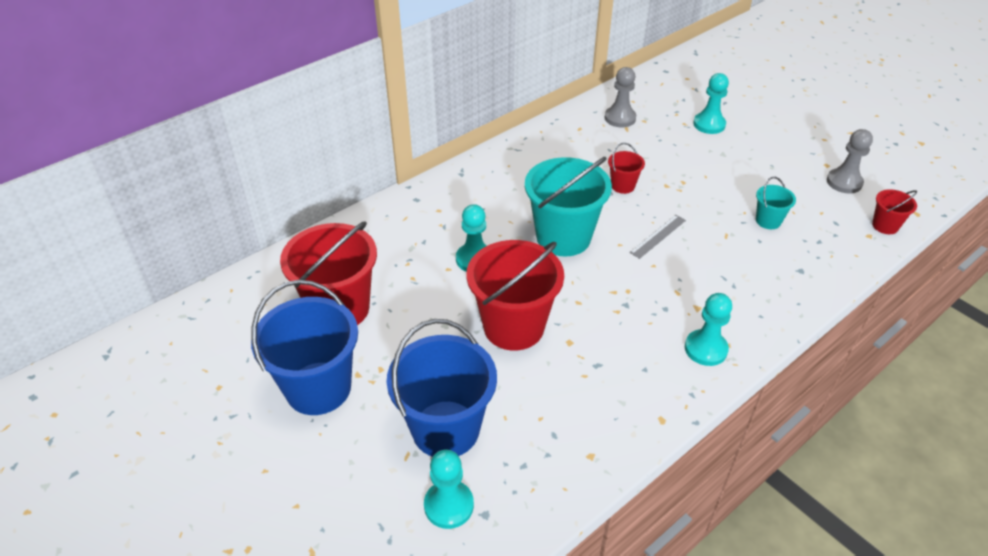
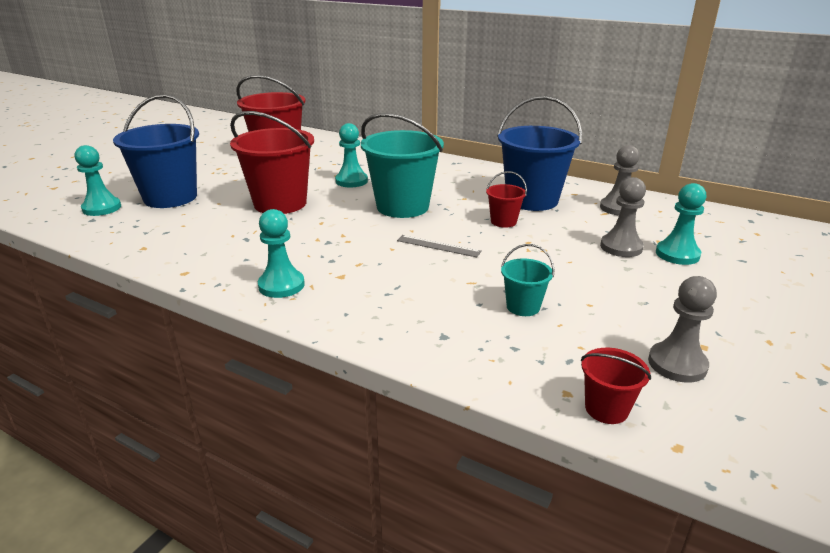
camera: 70 degrees right, 15 degrees down
(318, 388) = (204, 161): blue bucket -> blue bucket (532, 200)
(690, 144) = (621, 247): none -> grey pawn

